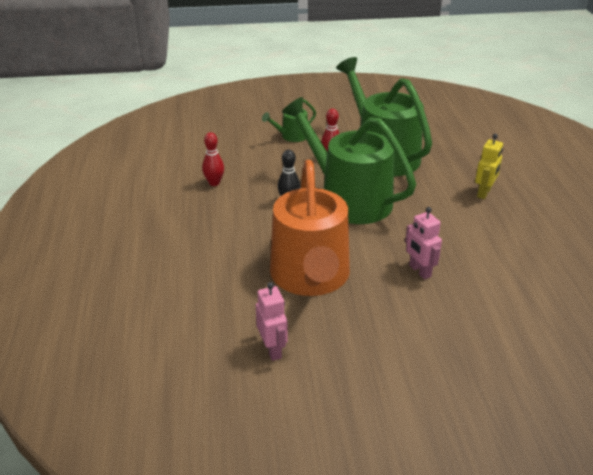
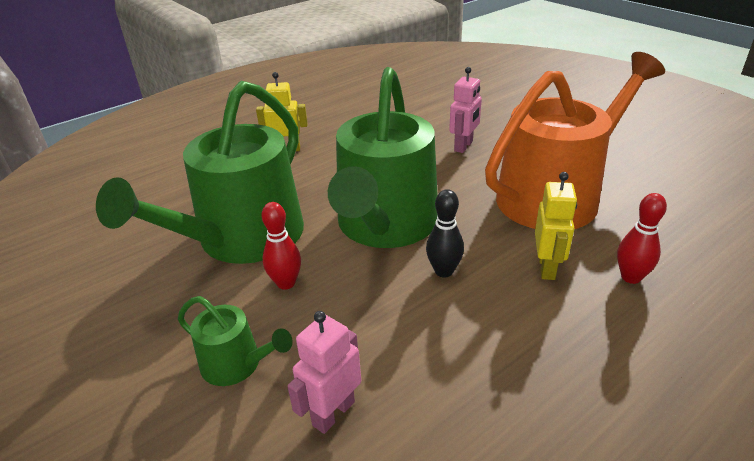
camera: 120 degrees left, 0 degrees up
(214, 183) = (484, 383): red bowling pin -> red bowling pin (631, 277)
(253, 234) = (547, 267): none -> yellow robot
(272, 349) = (670, 177): pink robot -> pink robot (333, 413)

